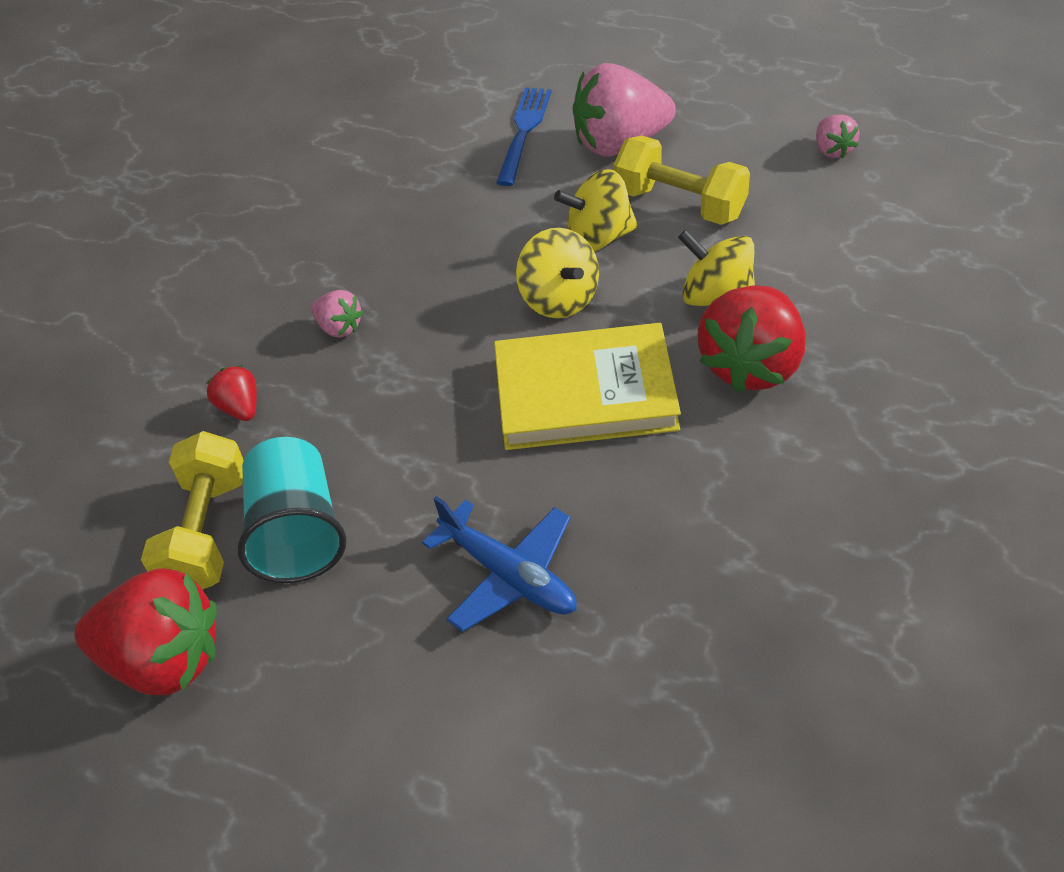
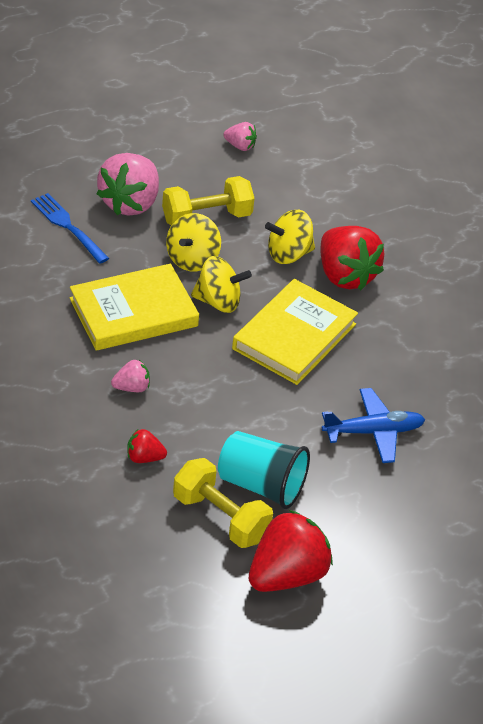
camera: 60 degrees left, 5 degrees down
(457, 253) = (133, 312): none -> yellow book

